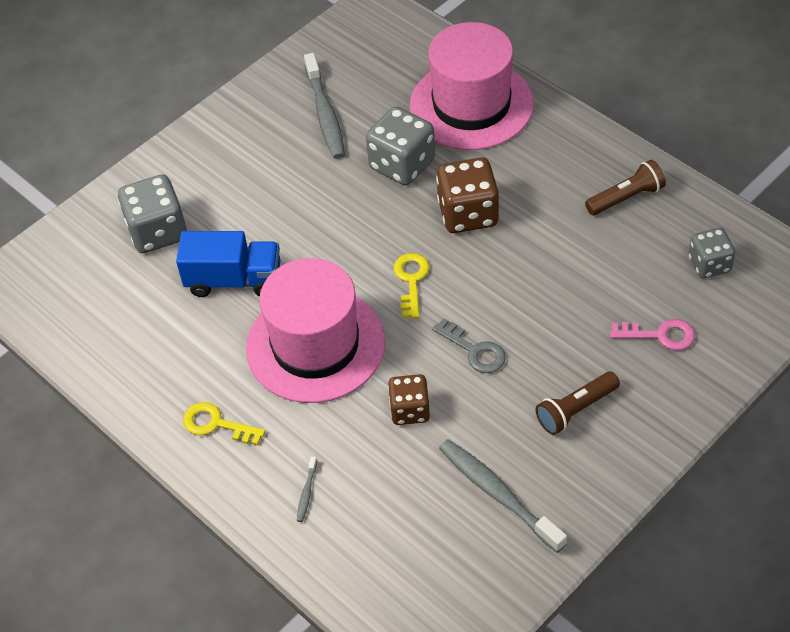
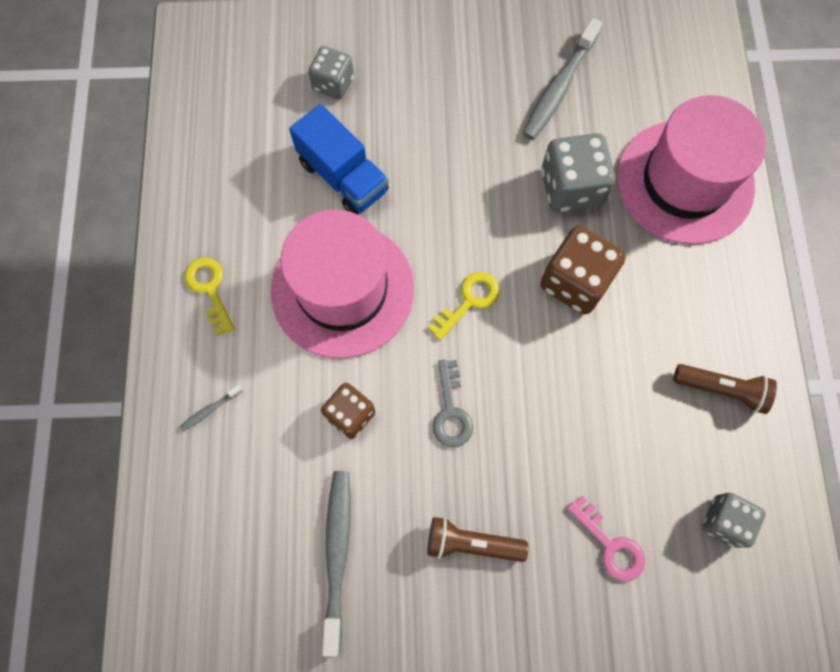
camera: 40 degrees right, 20 degrees up
(157, 232) = (333, 84): grey dice -> grey dice, size x0.64

